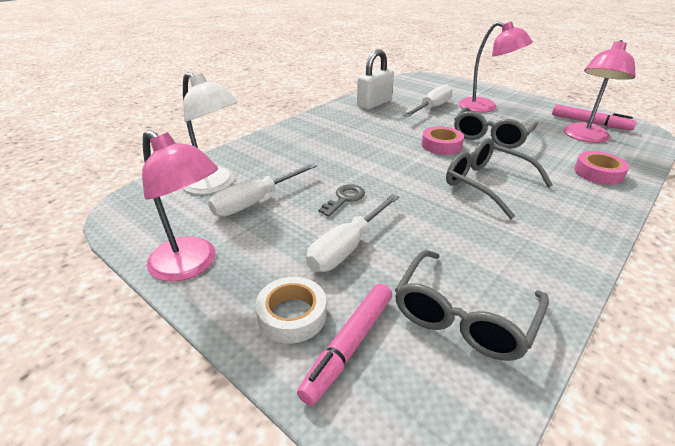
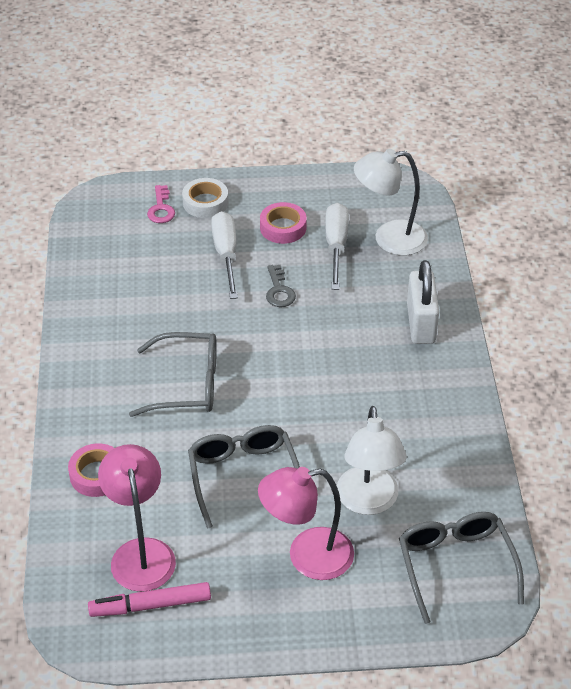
camera: 135 degrees right, 10 degrees up
(191, 265) = (297, 188): pink lamp -> none
(349, 345) = (161, 208): pink marker -> pink key
(374, 103) = (446, 460): white padlock -> white padlock (421, 324)
(432, 108) = (368, 502): white screwdriver -> white lamp
(441, 145) = (278, 420): pink tape -> pink tape (283, 228)
(464, 315) = (118, 257): grey glasses -> grey glasses (456, 567)

